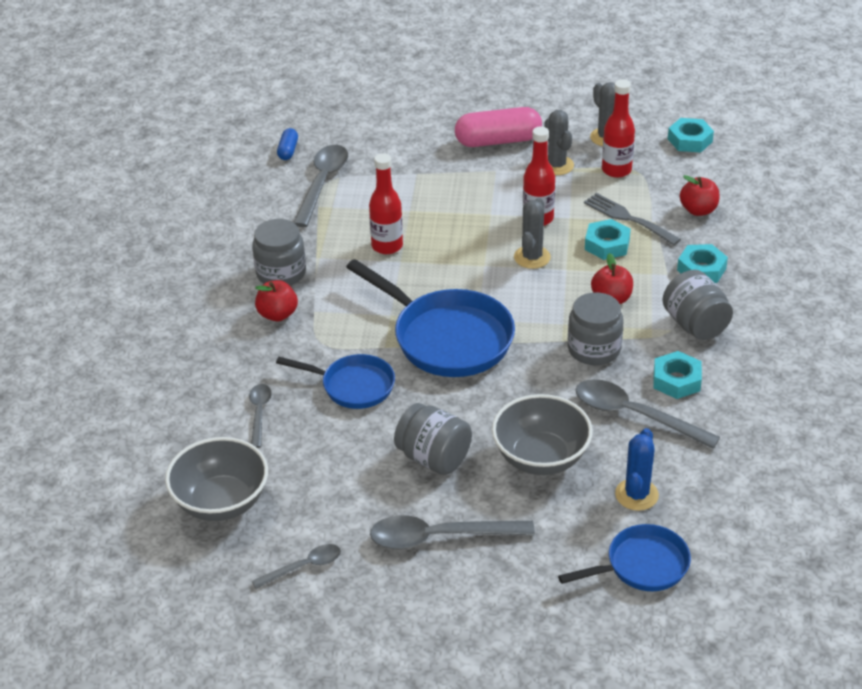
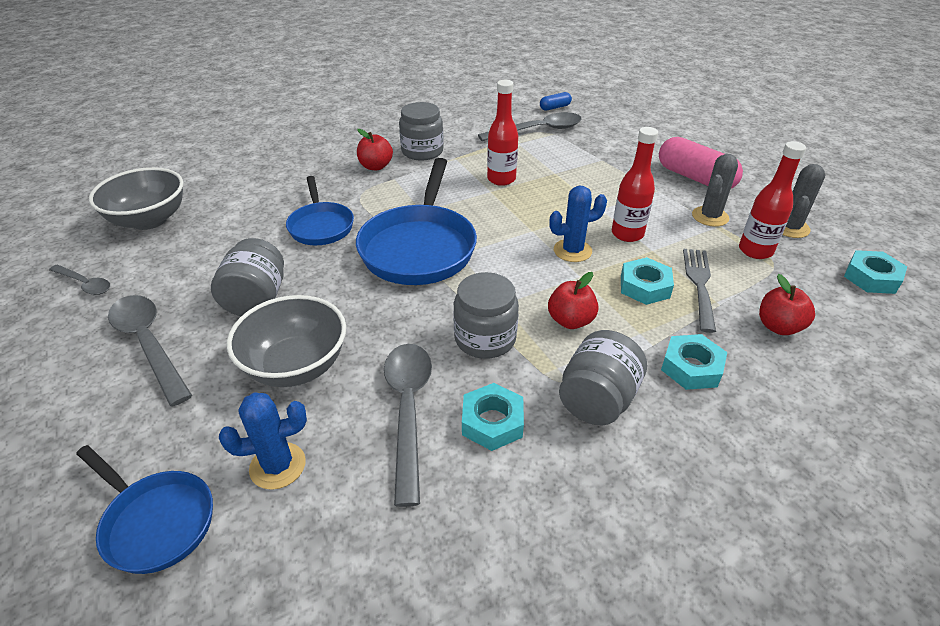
camera: 55 degrees right, 0 degrees up
(259, 413) = (259, 199): grey spoon -> none
(532, 257) = (572, 251): grey cactus -> blue cactus

